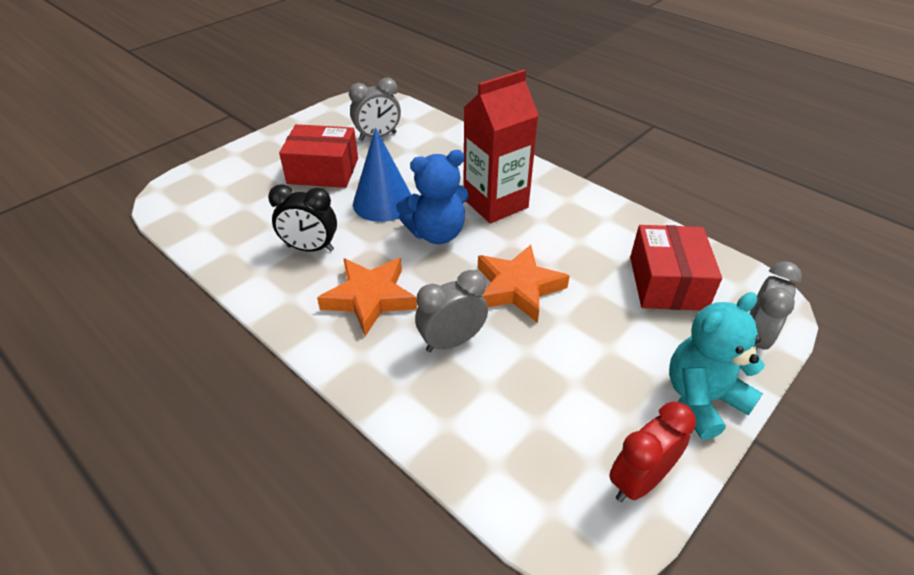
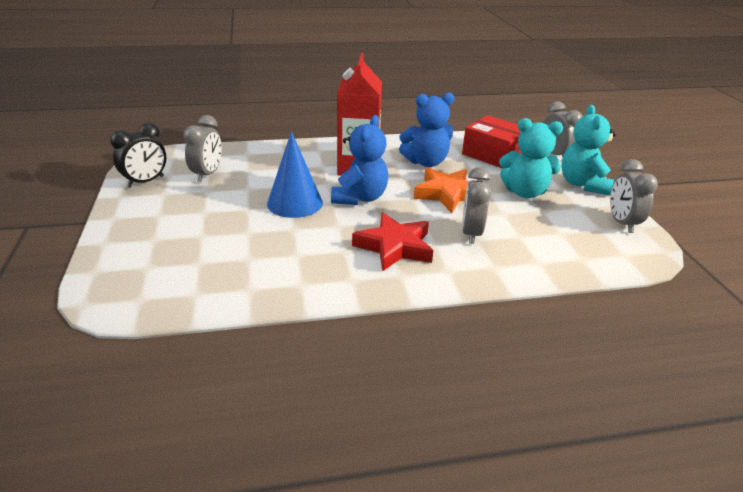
camera: 55 degrees left, 10 degrees down
(310, 248) = (305, 251): black clock -> black clock (145, 182)
(323, 171) = (212, 211): red box -> none
(370, 298) = (395, 246): orange star -> red star
(570, 240) = (426, 162): none -> blue teddy bear
(602, 349) = (524, 192): none -> turquoise teddy bear
(639, 481) = (622, 223): red clock -> grey clock

